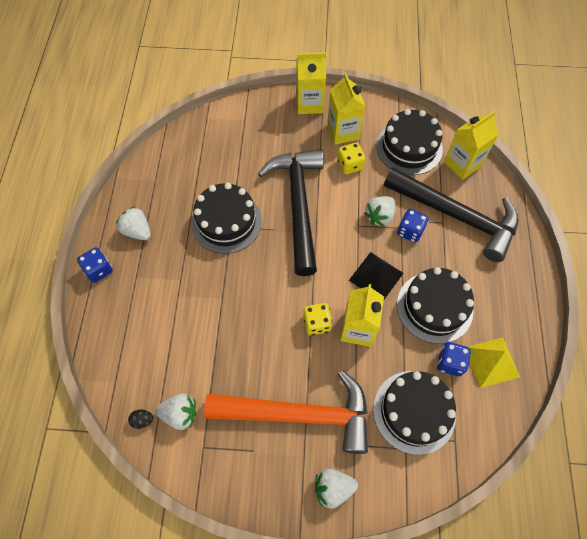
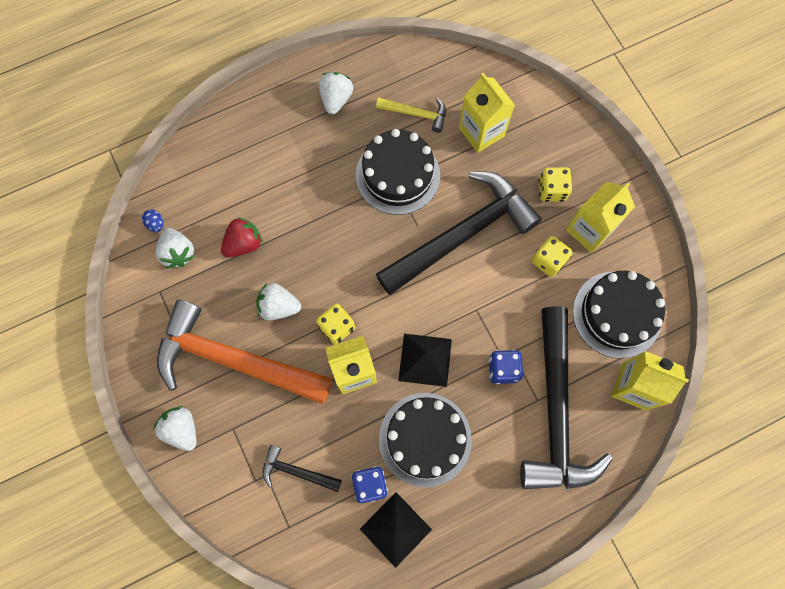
camera: 60 degrees right, 10 degrees up
(99, 270) = (275, 92): blue dice -> none
(142, 420) = (156, 224): black egg -> blue egg
(188, 186) = (416, 114): none -> yellow hammer
(207, 357) = (244, 244): none -> red strawberry
(299, 414) = (234, 360): orange hammer -> orange hammer turned 135 degrees clockwise
(301, 137) = (552, 190): none -> yellow dice
(309, 103) = (604, 173): yellow carton -> yellow carton (481, 132)
(379, 216) = (502, 327): white strawberry -> white strawberry (278, 306)
(414, 411) = (297, 471): black cake -> black hammer
(491, 362) = (395, 529): yellow pyramid -> black pyramid

